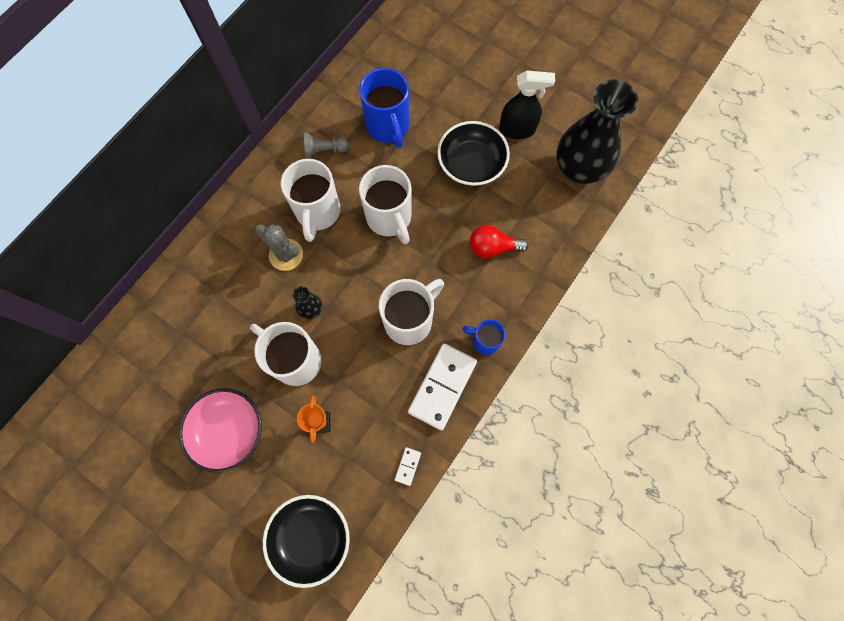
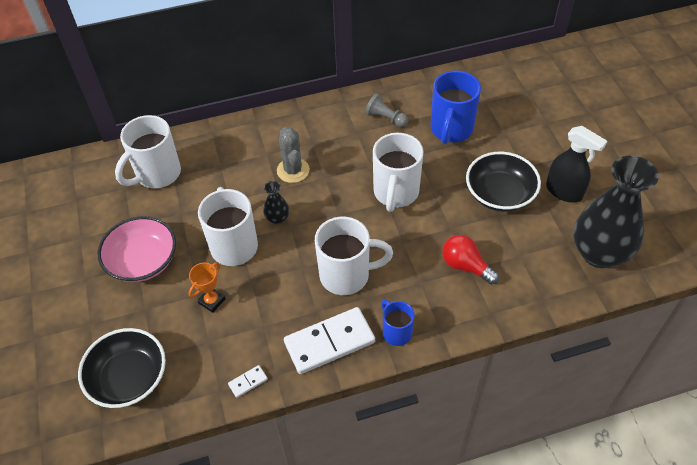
camera: 40 degrees right, 20 degrees down
(317, 213) = (342, 156): white mug -> white mug (157, 174)

